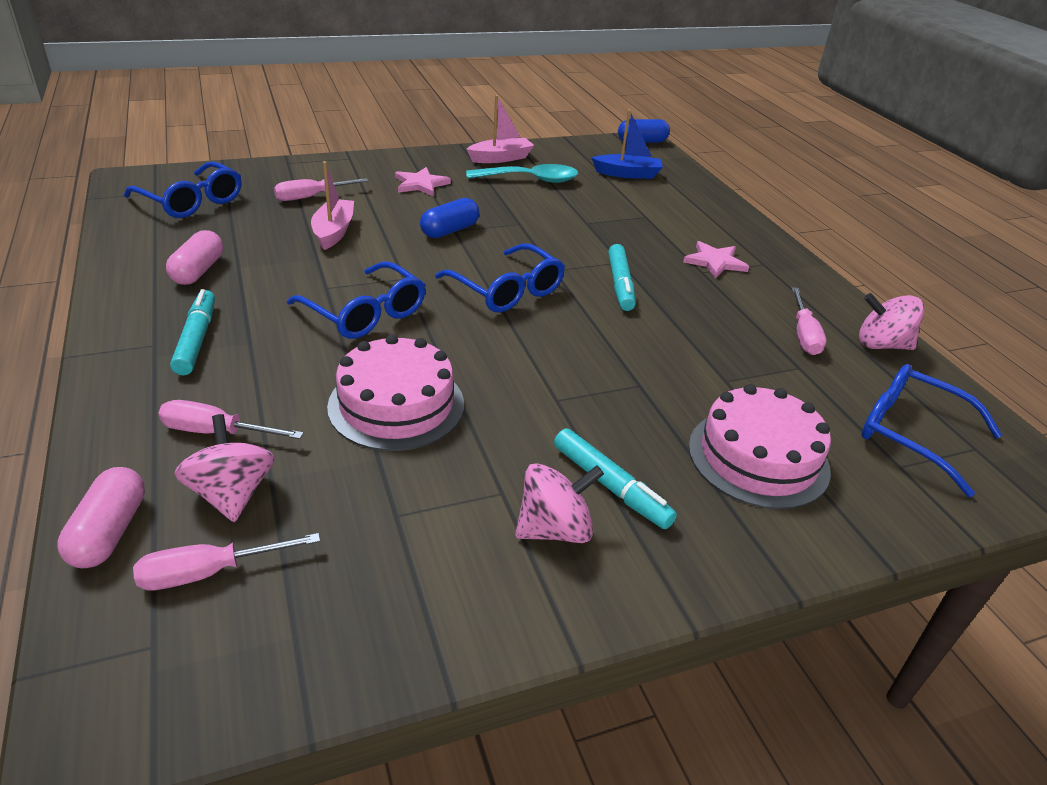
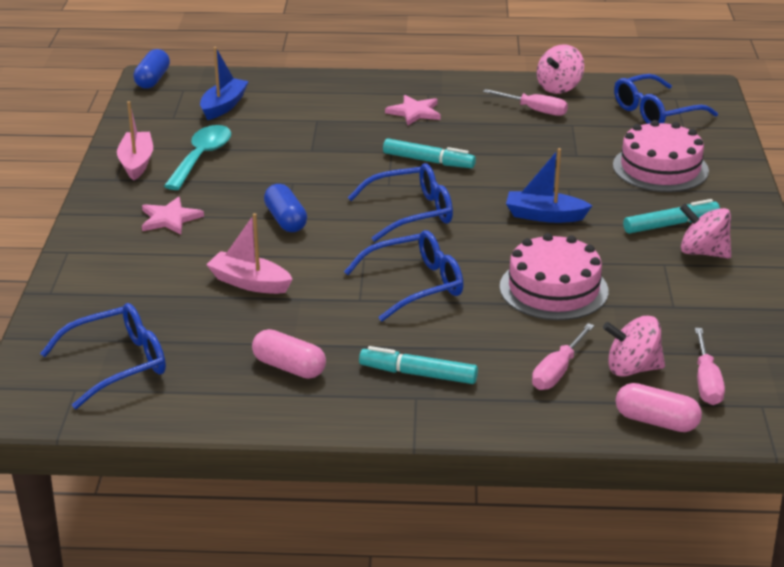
camera: 65 degrees left, 5 degrees down
(311, 197) = (157, 287): pink screwdriver -> none
(554, 529) = (703, 252): pink spinning top -> pink spinning top turned 60 degrees counterclockwise
(559, 376) = (544, 216): none -> blue boat

